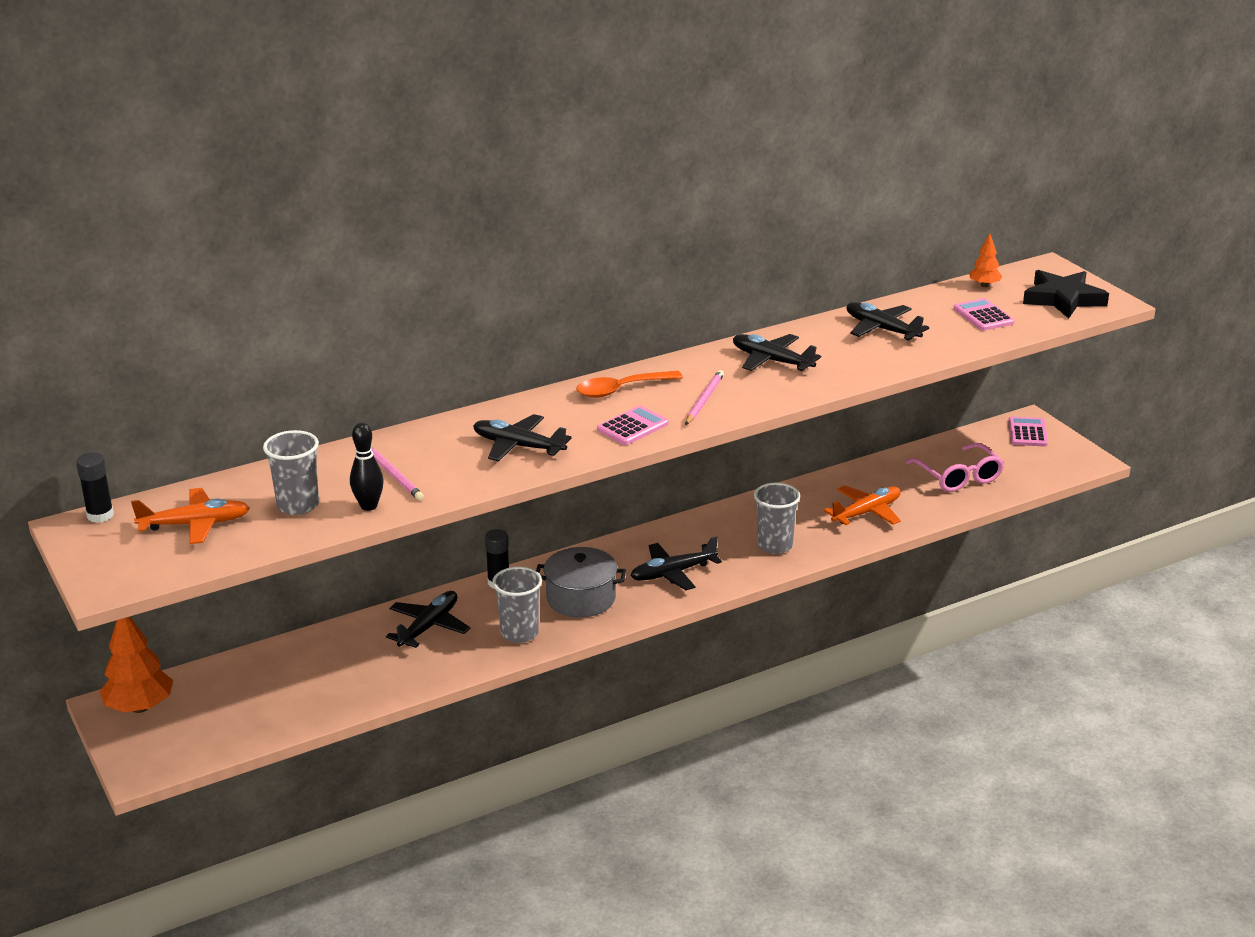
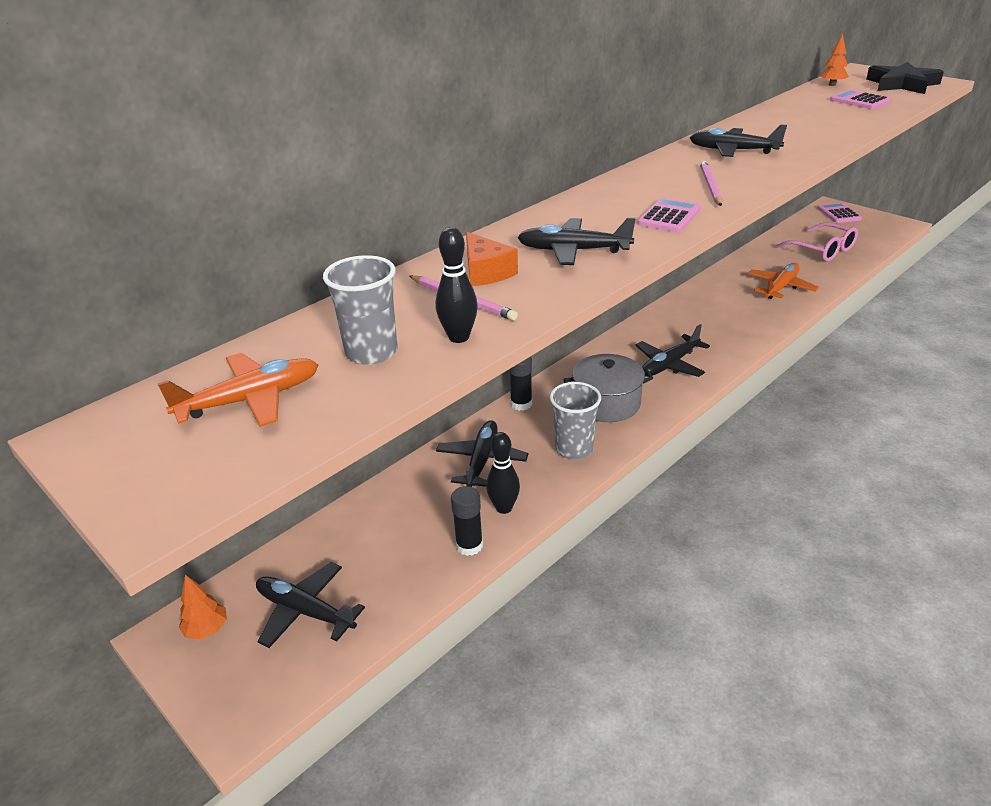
camera: 15 degrees left, 5 degrees up
(100, 515) = (112, 413): black glue stick -> black glue stick (469, 545)
(140, 707) = (207, 629): orange tree -> orange tree, size x0.54
(423, 669) = (504, 508): none -> black bowling pin
(430, 453) = (486, 272): none -> orange cheese
(621, 390) = (625, 190): orange spoon -> none
(775, 545) = (733, 325): grey cup -> none
(882, 329) = (794, 119): black plane -> black plane (306, 611)

